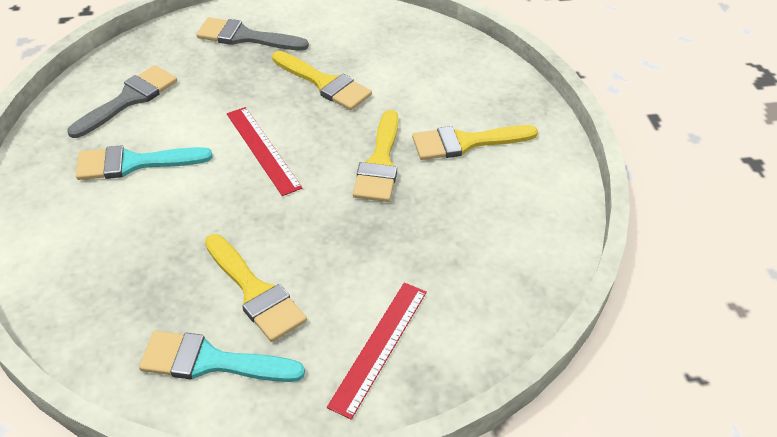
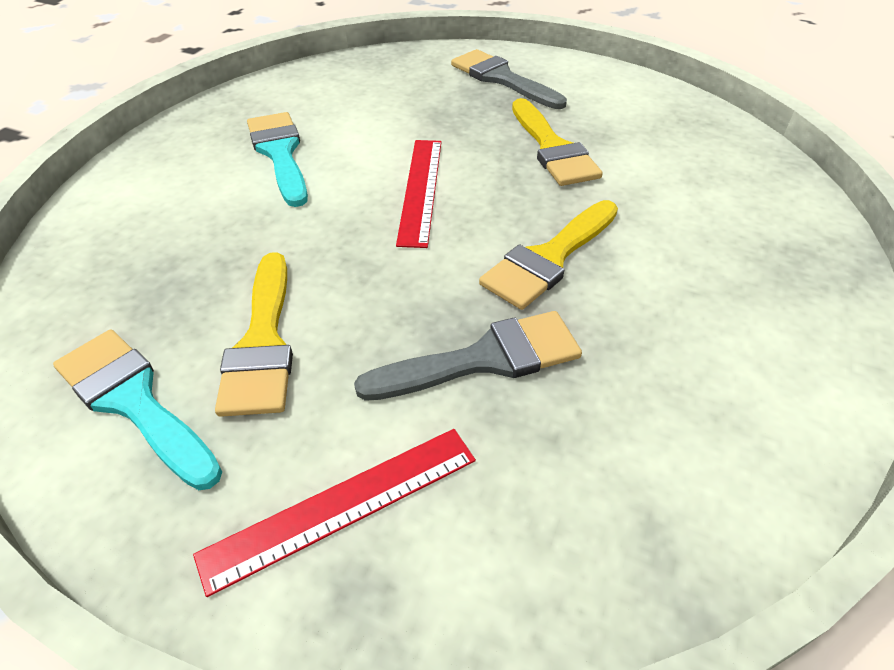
camera: 35 degrees right, 0 degrees up
(129, 99) = (334, 97): grey brush -> grey brush (484, 359)
(134, 163) = (280, 153): turquoise brush -> turquoise brush turned 45 degrees clockwise
(466, 142) = (692, 280): yellow brush -> none

